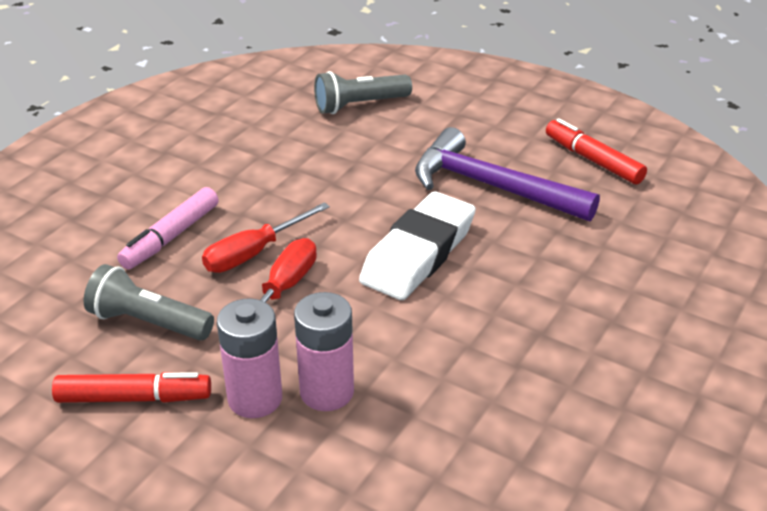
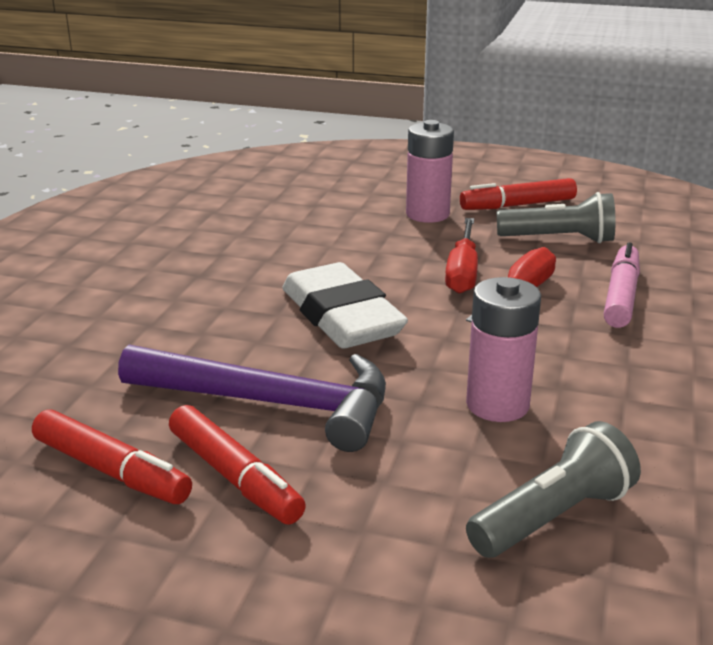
camera: 165 degrees right, 10 degrees down
(327, 392) = (375, 223): pink battery -> pink battery (497, 405)
(418, 254) = (341, 317): white eraser -> white eraser turned 45 degrees counterclockwise
(520, 146) = (235, 477): none -> red marker

